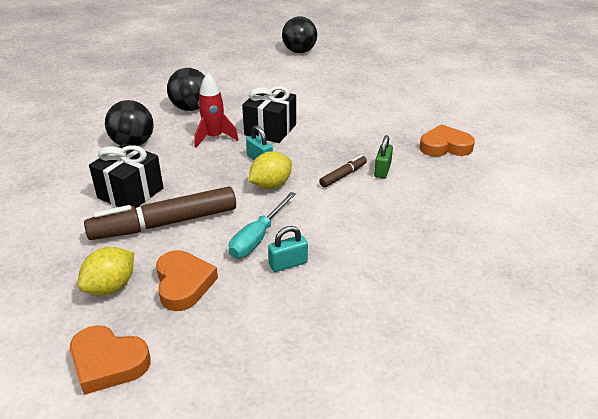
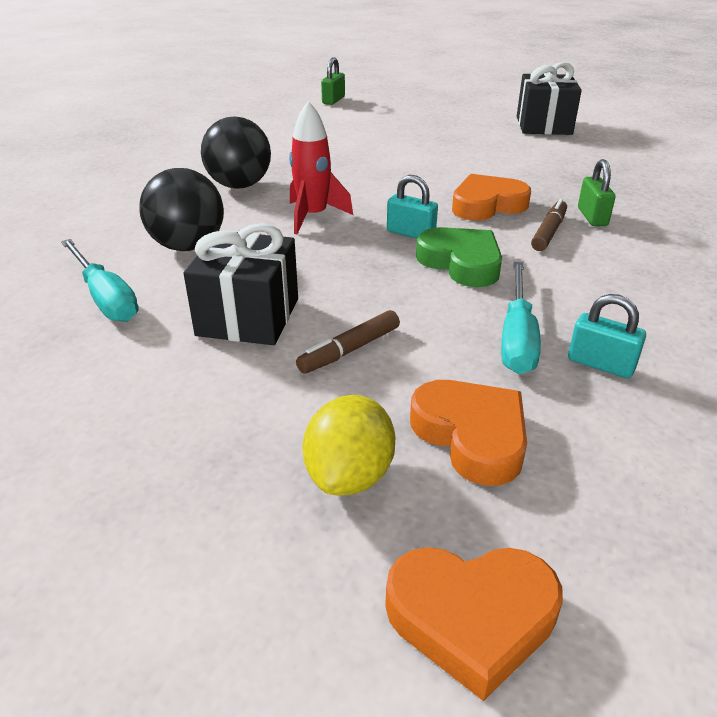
camera: 20 degrees left, 0 degrees up
(71, 166) = (105, 297): none -> turquoise screwdriver
(164, 224) = (349, 350): brown marker -> brown marker, size x0.47
(270, 130) = (387, 194): black gift -> black gift (543, 125)
(271, 185) = (461, 263): yellow lemon -> green heart
(288, 264) = (600, 364): turquoise padlock -> turquoise padlock turned 75 degrees clockwise
(299, 51) = (333, 100): black ball -> green padlock
(445, 146) = (636, 177): orange heart -> orange heart (487, 205)

